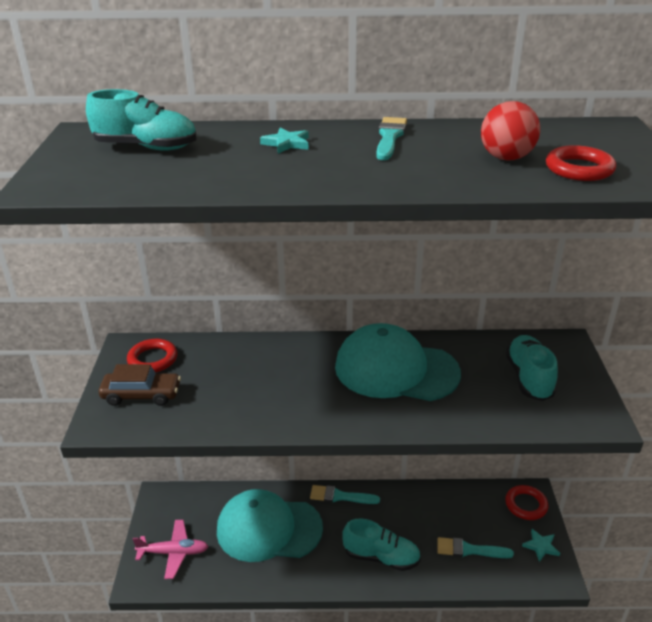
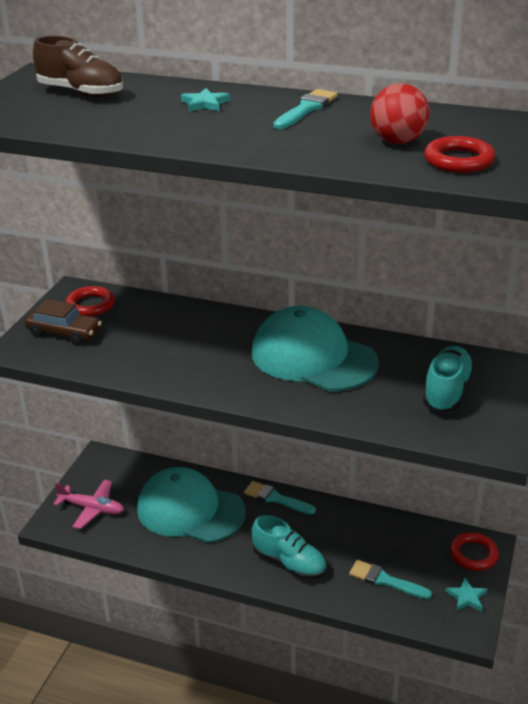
camera: 20 degrees right, 0 degrees up
(146, 147) = (81, 93): turquoise shoe -> brown shoe

